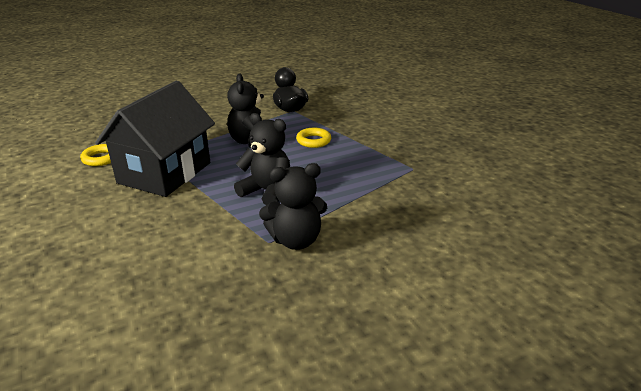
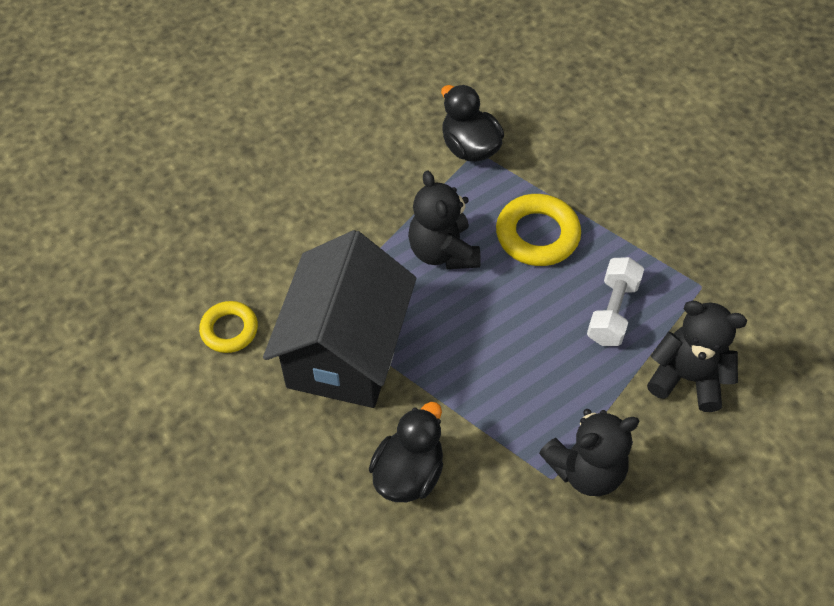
camera: 10 degrees left, 25 degrees up
(168, 228) = (408, 473): none -> black duck
(267, 191) = (512, 373): black teddy bear -> black teddy bear (687, 378)
(313, 141) = (537, 235): yellow ring -> yellow ring, size x1.54
(348, 173) = (612, 311): none -> white dumbbell

